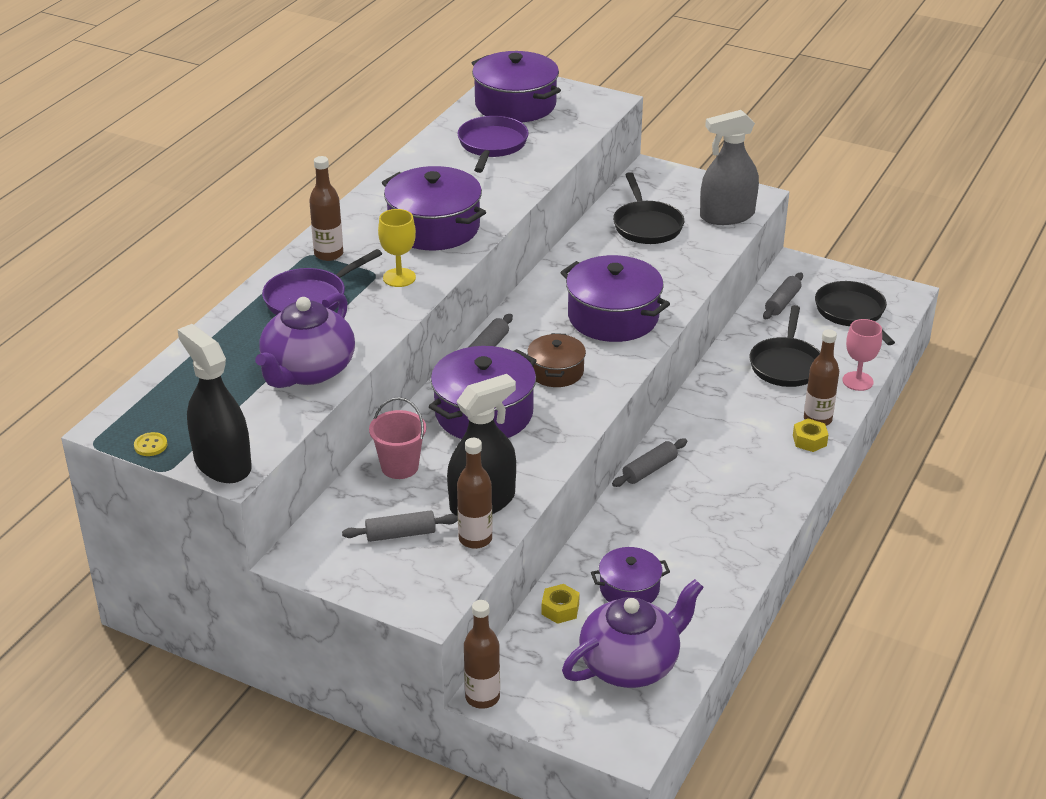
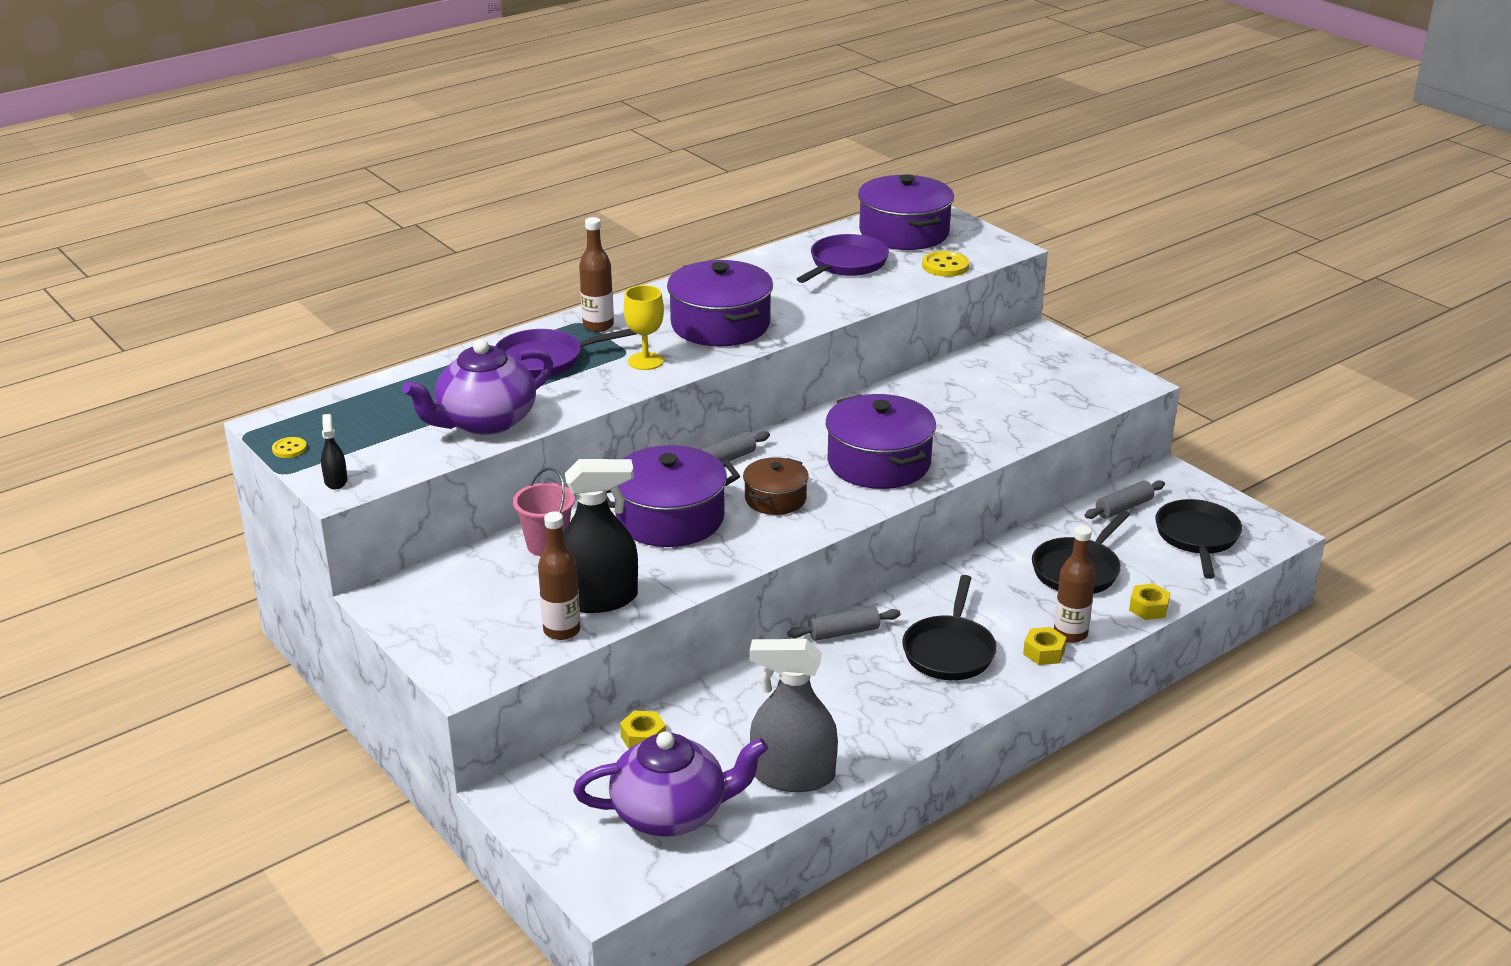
camera: 25 degrees right, 5 degrees down
(222, 464) = (336, 481): black spray bottle -> black spray bottle, size x0.44
(400, 534) = (495, 605): grey rolling pin -> none
(482, 697) = (500, 795): brown bottle -> none
(574, 129) = (945, 266): none -> yellow button
(629, 589) = (729, 740): purple pot -> none
(646, 225) = (989, 385): black pan -> black pan (949, 651)
(727, 216) = (1086, 395): grey spray bottle -> grey spray bottle (793, 775)
(857, 381) = (1148, 608): pink goblet -> yellow nut

